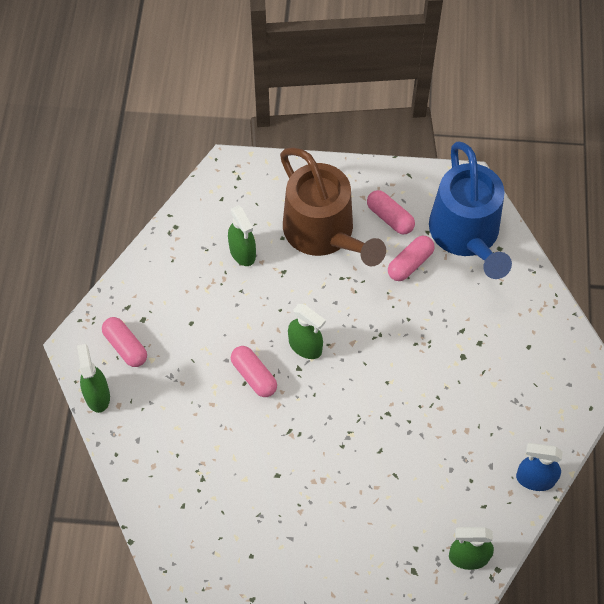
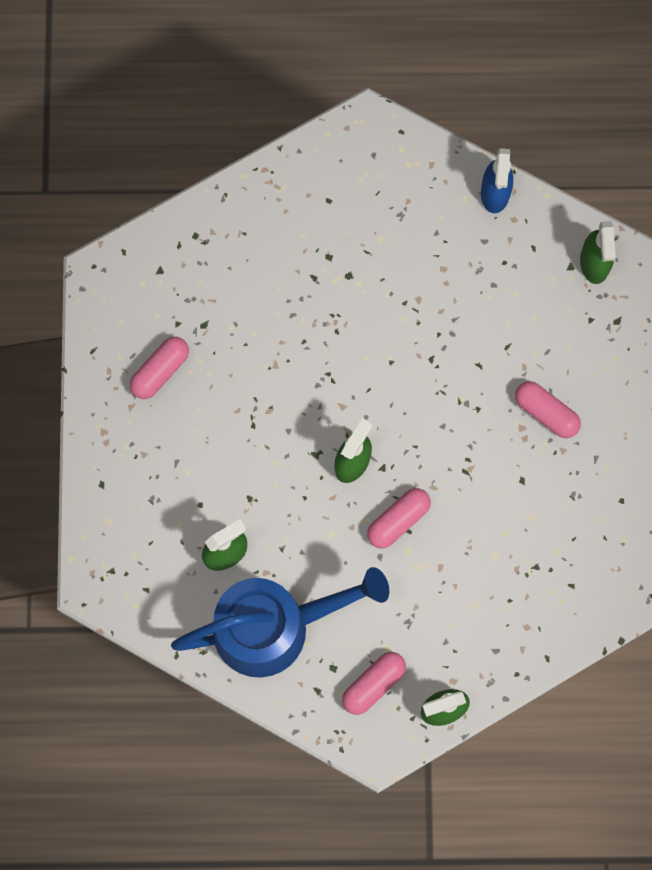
camera: 95 degrees left, 15 degrees up
(324, 233) = (189, 452): brown watering can -> none
(410, 263) = (226, 343): pink capsule -> pink capsule (546, 412)
(466, 235) = (178, 276): blue watering can -> blue watering can (273, 626)

